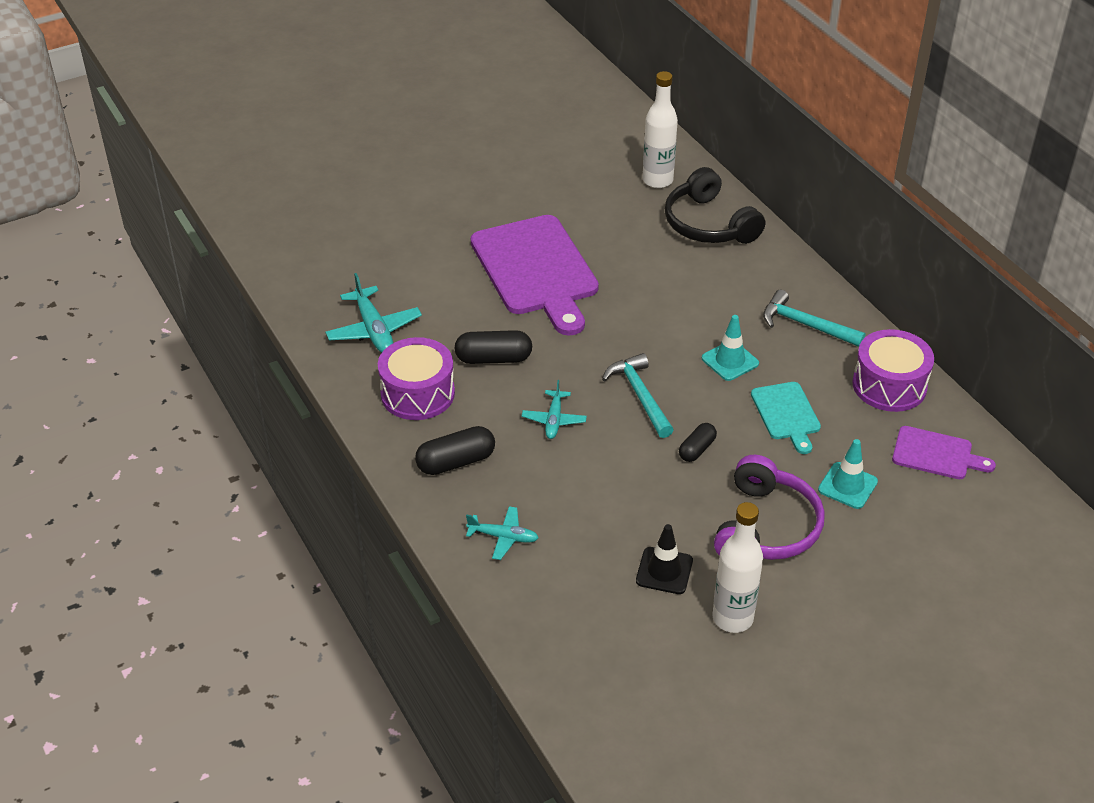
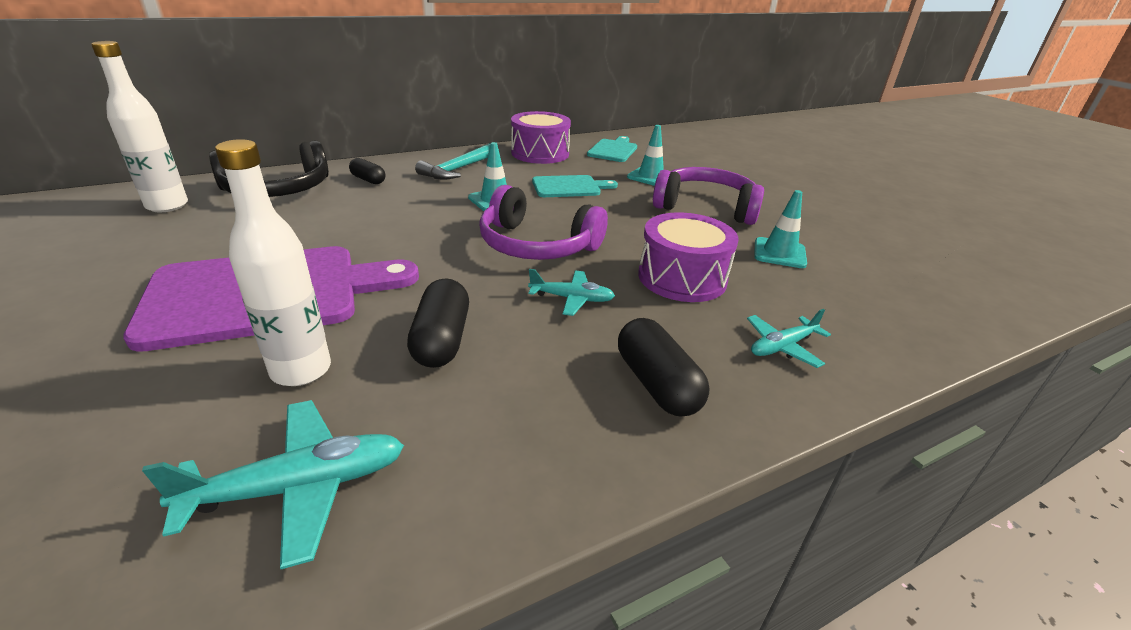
camera: 90 degrees left, 10 degrees down
(417, 393) = (502, 423): purple drum -> purple drum (682, 278)
(503, 537) = (782, 347): turquoise plane -> turquoise plane turned 135 degrees counterclockwise
(639, 396) = (536, 245): turquoise hammer -> purple headphones
(664, 571) = (779, 253): black traffic cone -> turquoise traffic cone
(697, 449) = (615, 225): black capsule -> black capsule (368, 180)
(732, 618) = (815, 229): white bottle -> white bottle (301, 370)
(936, 454) = (613, 150): purple cutting board -> turquoise cutting board

